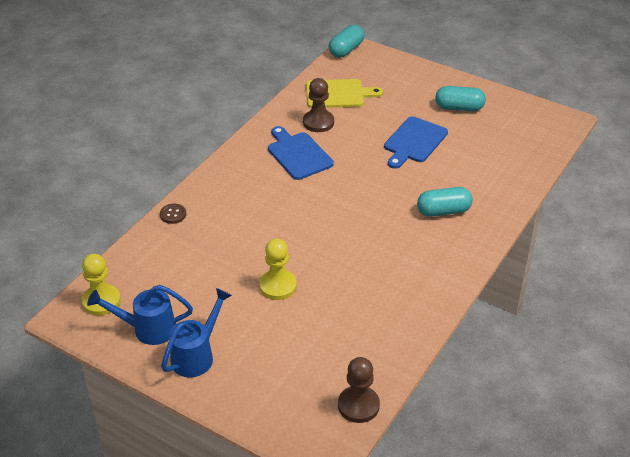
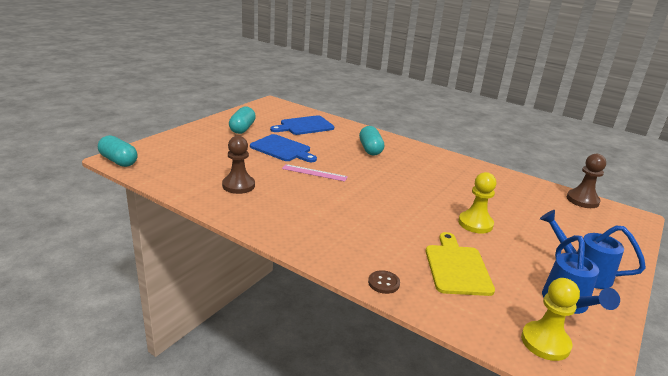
camera: 90 degrees left, 15 degrees down
(298, 154) = (287, 200): blue cutting board -> blue cutting board (304, 126)
(338, 94) = (195, 172): yellow cutting board -> yellow cutting board (457, 267)
(362, 168) = (314, 173): none -> pink ruler

